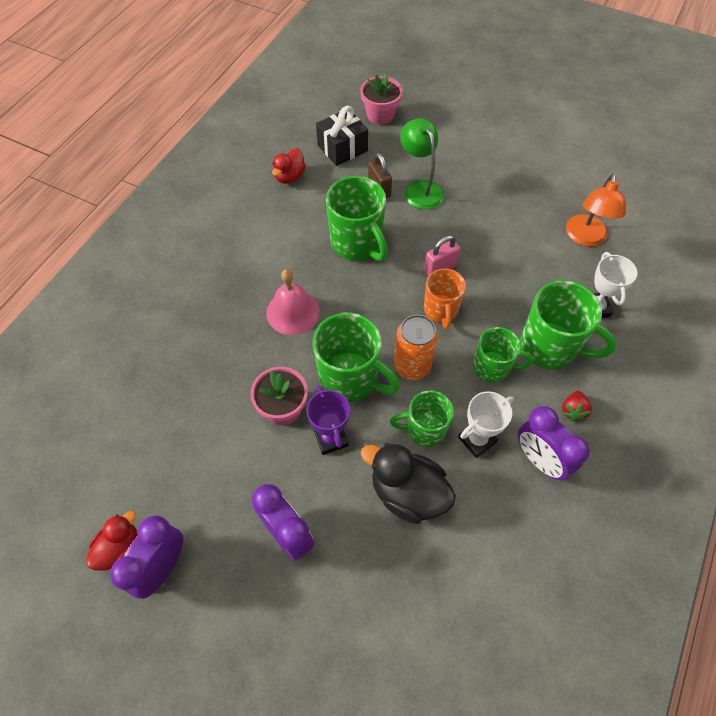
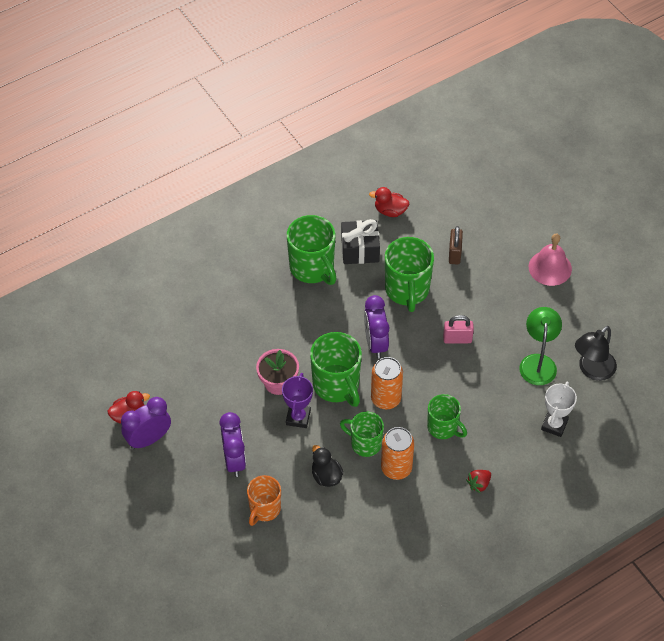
camera: 30 degrees right, 5 degrees down
(289, 177) = (390, 211): red duck -> red duck turned 45 degrees clockwise
(293, 312) = (326, 319): pink bell -> pink bell (550, 268)
(342, 148) = (449, 205): black gift -> black gift (360, 250)
(380, 115) = (501, 188): pink flower pot -> none
(408, 493) = (326, 476): black duck -> black duck, size x0.61
(420, 188) = (488, 268): green lamp -> green lamp (538, 362)
(441, 310) = (435, 370): orange mug -> orange mug (264, 509)
(477, 440) = (396, 468): white trophy -> orange can
(540, 460) = (430, 502): purple clock -> purple clock (375, 343)
(550, 347) = (497, 435): green mug -> green mug (312, 268)
(585, 238) = (592, 370): orange lamp -> black lamp

